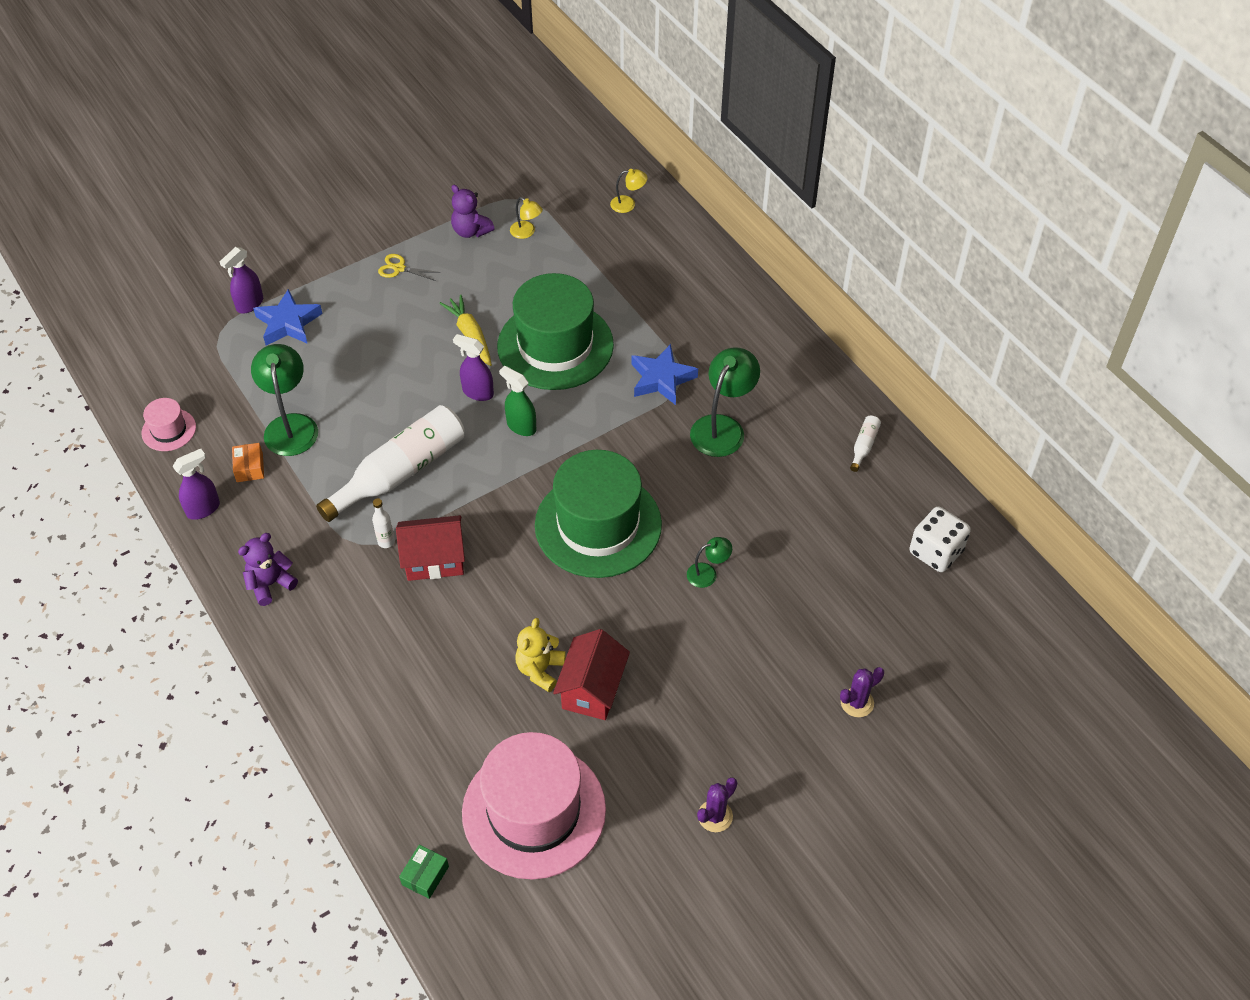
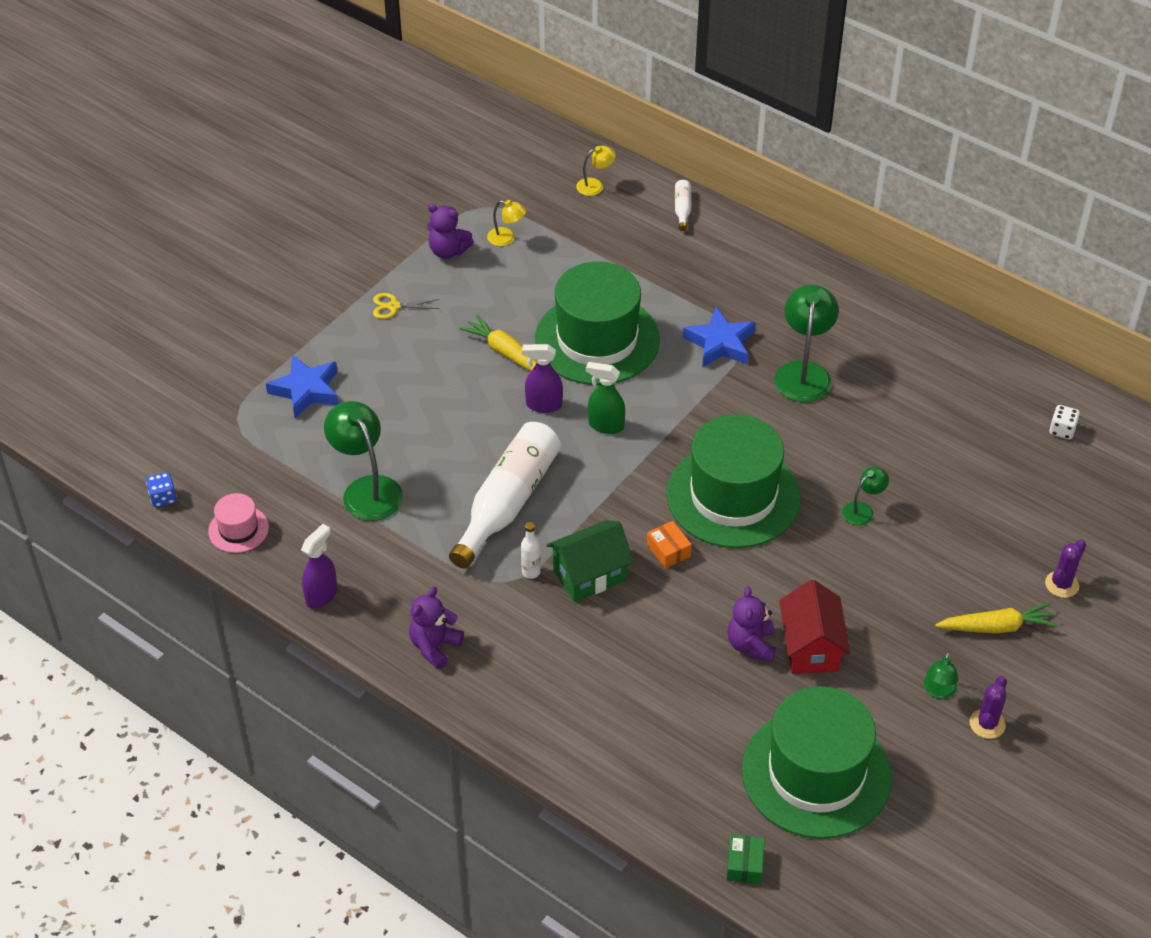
camera: 20 degrees left, 5 degrees down
(125, 384) = (163, 498): none -> blue dice
(249, 304) = (253, 382): purple spray bottle -> none
(249, 468) = (347, 542): orange box -> orange box (668, 550)
(434, 560) = (589, 575): red house -> green house
(534, 811) = (816, 773): pink hat -> green hat
(540, 670) = (751, 645): yellow teddy bear -> purple teddy bear
(686, 769) = (938, 691): none -> green lamp
(773, 725) = (997, 627): none -> yellow carrot
(864, 446) = (946, 353): white bottle -> white bottle (682, 209)
(936, 552) = (1062, 430): white dice -> white dice, size x0.55

